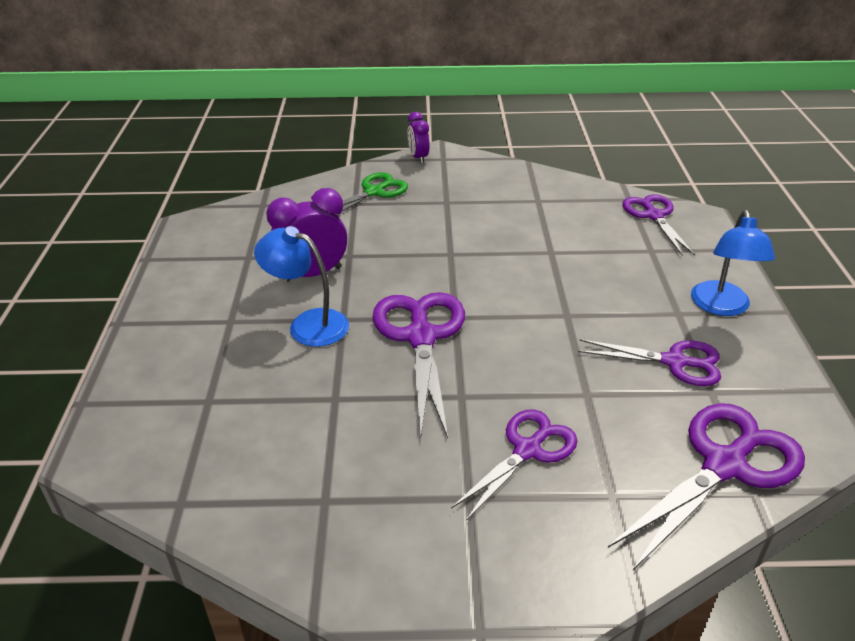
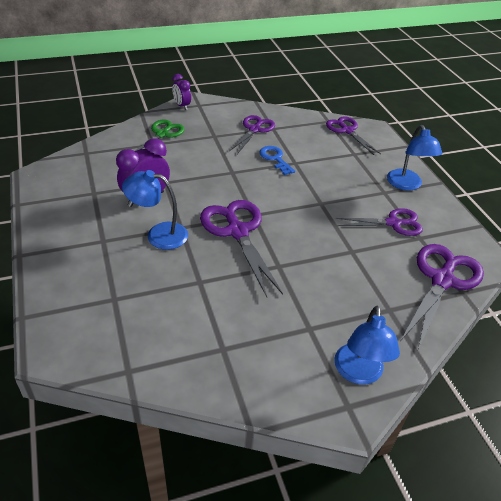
camera: 20 degrees left, 5 degrees up
(518, 584) = (358, 373): none -> blue lamp
(522, 243) = (275, 159): none -> blue key
(527, 450) = (332, 292): purple scissors -> purple scissors (254, 129)

